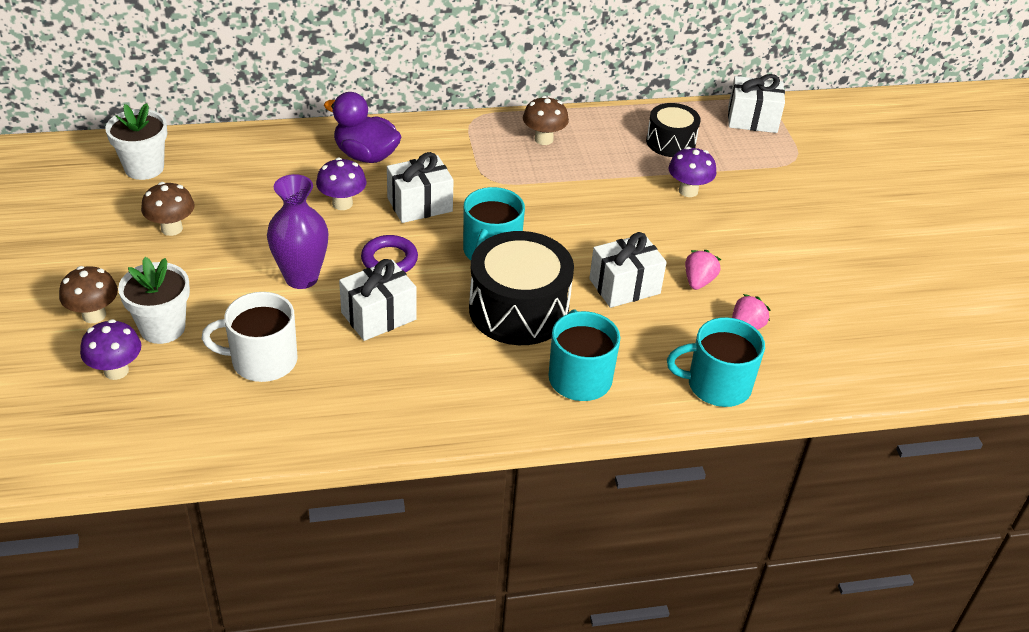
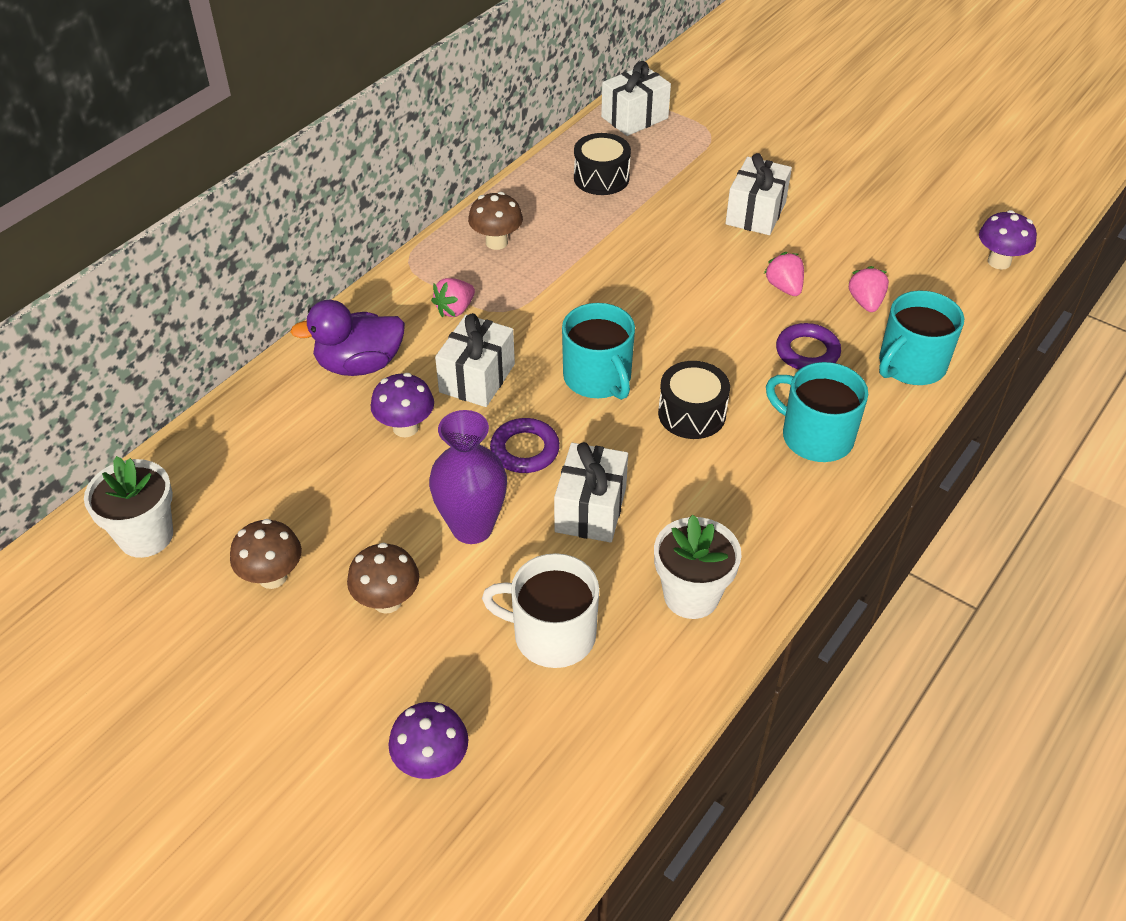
camera: 40 degrees left, 5 degrees up
(94, 315) = (324, 727): brown mushroom -> brown mushroom (387, 601)
(162, 328) = (413, 682): white flower pot -> white flower pot (691, 595)
(262, 360) = (552, 634): white mug -> white mug turned 60 degrees clockwise
(462, 160) = (455, 309): none -> pink strawberry
(518, 310) = (692, 414): black drum -> black drum, size x0.59
(624, 286) = (740, 332): white gift -> white gift (755, 213)
(653, 328) = (807, 352): none -> purple ring
(688, 191) = (672, 213): purple mushroom -> purple mushroom (999, 262)

